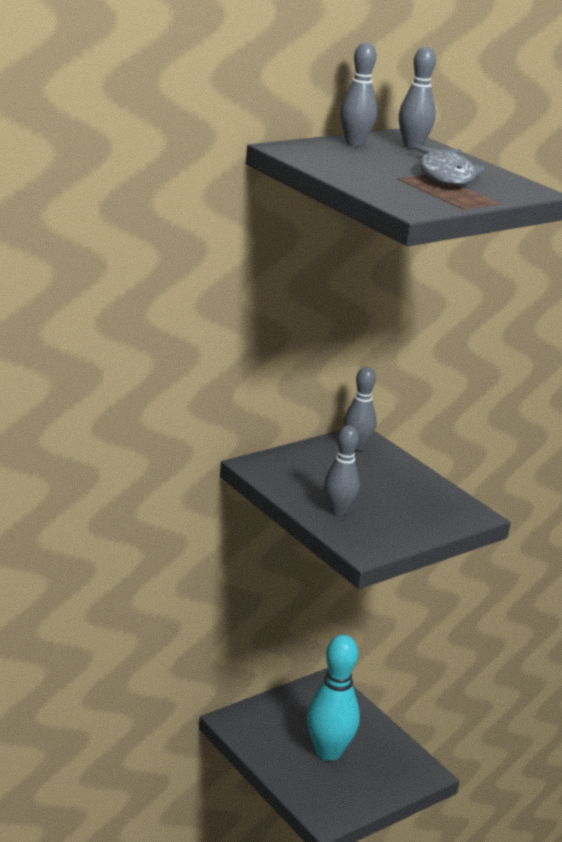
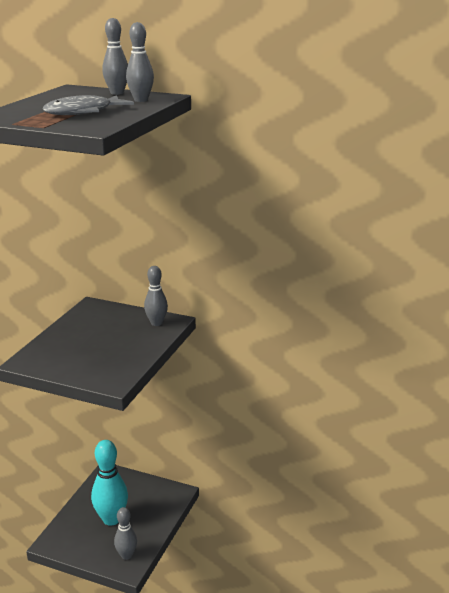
camera: 60 degrees right, 0 degrees up
(338, 511) = (63, 341): grey bowling pin -> grey bowling pin (126, 555)

